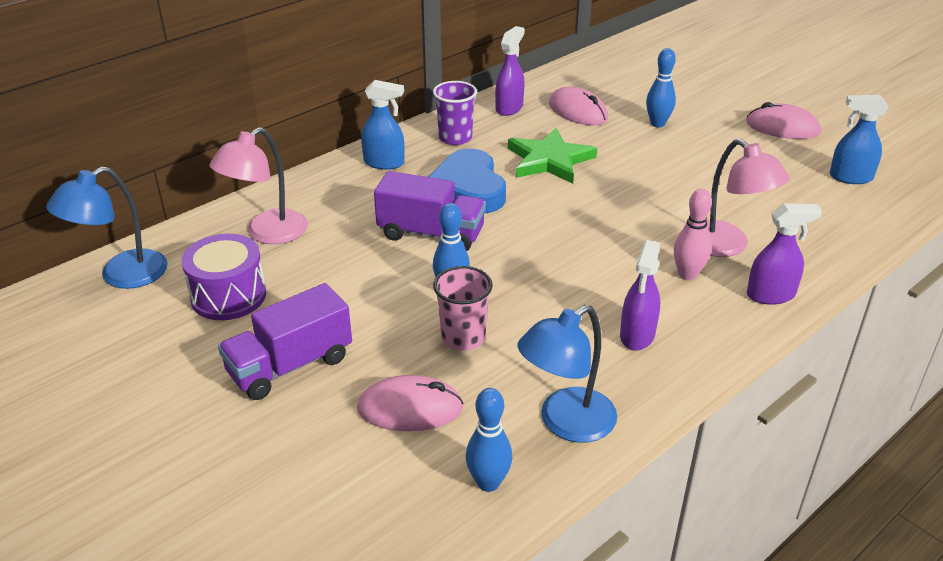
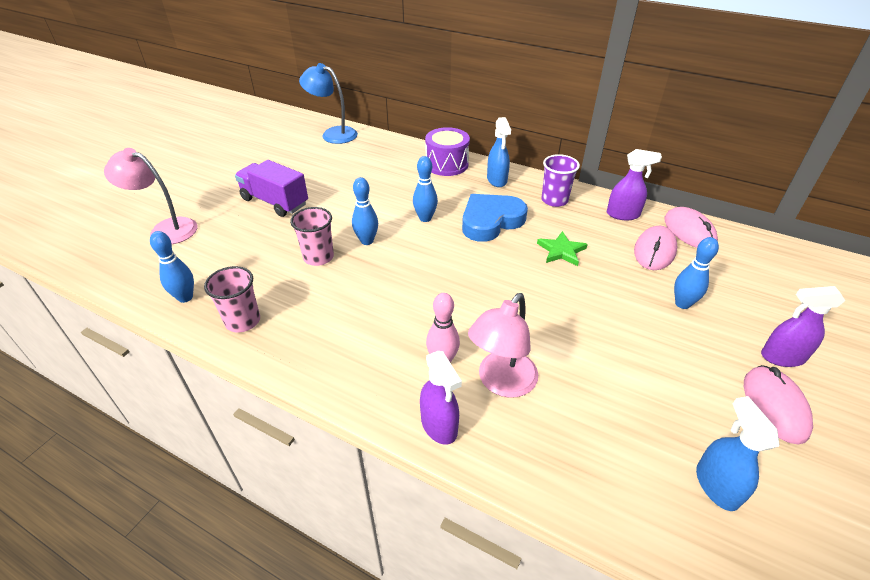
camera: 70 degrees right, 5 degrees up
(228, 296) = (328, 167): purple drum -> purple drum (447, 164)
(267, 233) = (392, 162): pink lamp -> pink lamp (166, 229)
(410, 408) = (246, 252): pink mouse -> pink mouse (689, 231)
(431, 234) = (425, 218): purple truck -> blue bowling pin
(549, 160) = (561, 251): green star -> green star, size x0.63
(566, 423) = (243, 321): blue lamp -> pink cup
(637, 335) = (348, 341): purple spray bottle -> purple spray bottle (782, 357)

